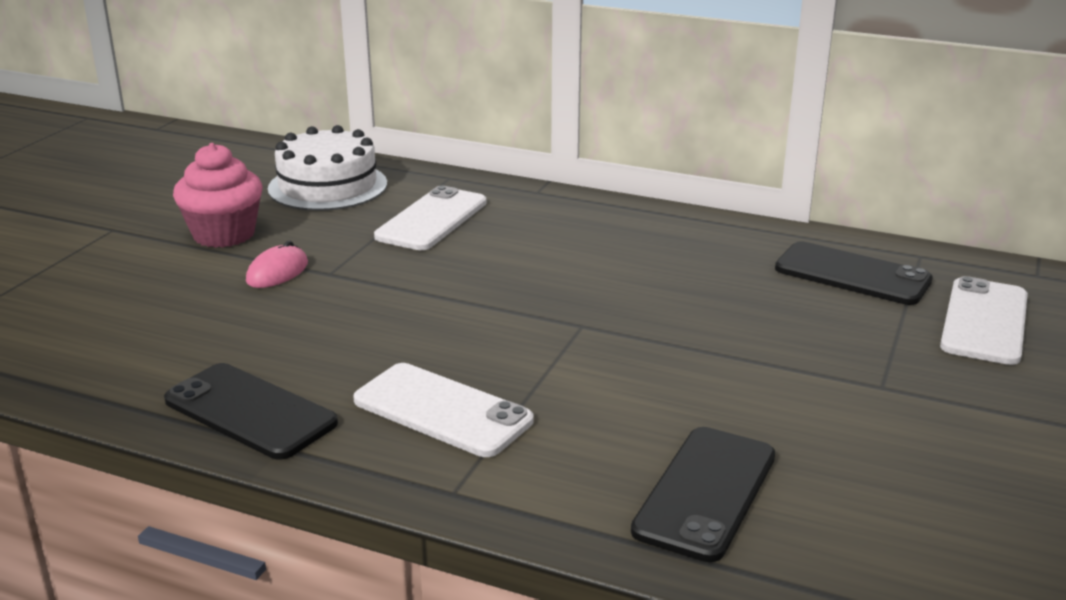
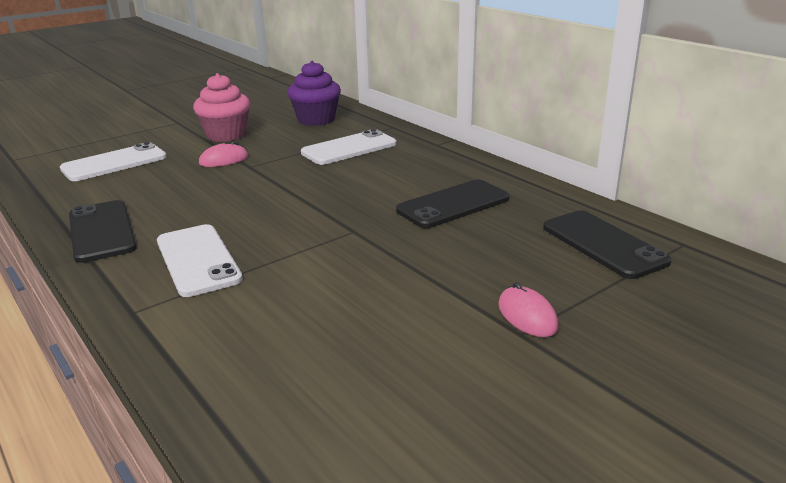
camera: 30 degrees right, 0 degrees up
(328, 186) = (316, 120): white cake -> purple cupcake
(705, 493) = (281, 367): black phone -> black phone (453, 204)
(867, 368) = (527, 316): none -> pink mouse
(985, 321) = (682, 308): white phone -> white phone (114, 163)

